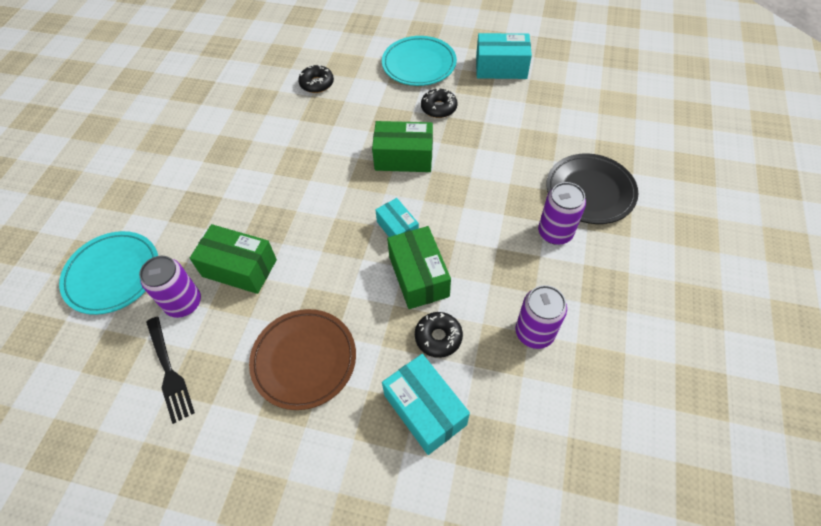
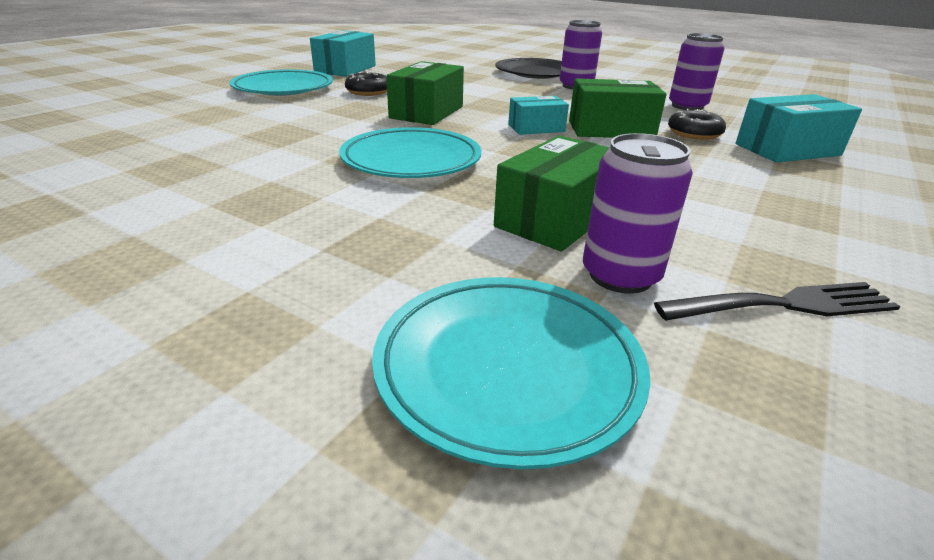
camera: 75 degrees left, 25 degrees down
(301, 182) = (411, 160): none -> turquoise plate
(304, 360) = (735, 194): brown plate -> none
(317, 84) = (219, 130): black donut -> none

